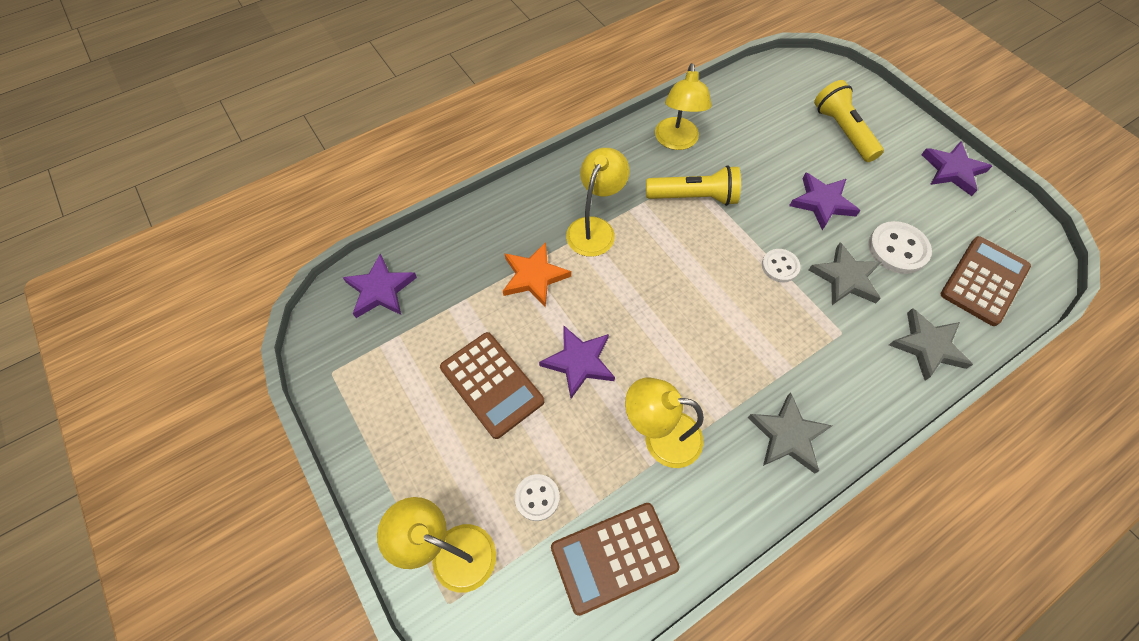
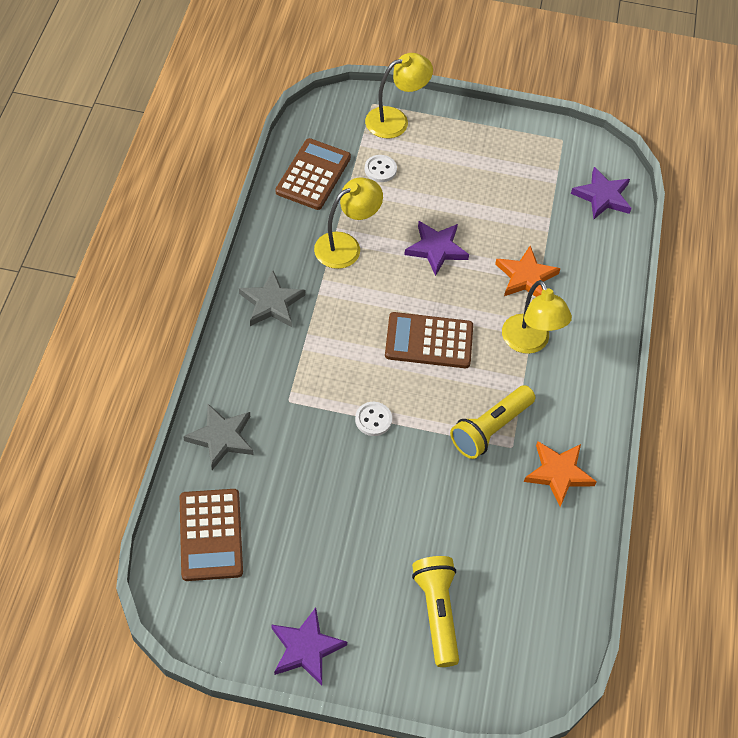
camera: 130 degrees right, 5 degrees down
(492, 384) = (470, 200): brown calculator -> brown calculator (429, 341)
(676, 141) = (558, 473): yellow lamp -> orange star
(822, 202) = (390, 509): purple star -> none
(842, 131) = (436, 613): yellow flashlight -> yellow flashlight turned 120 degrees counterclockwise
(845, 278) = (318, 449): grey star -> none
(897, 249) = (297, 511): white button -> none

